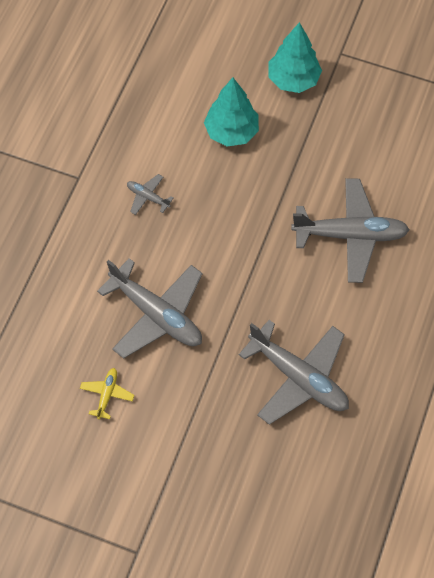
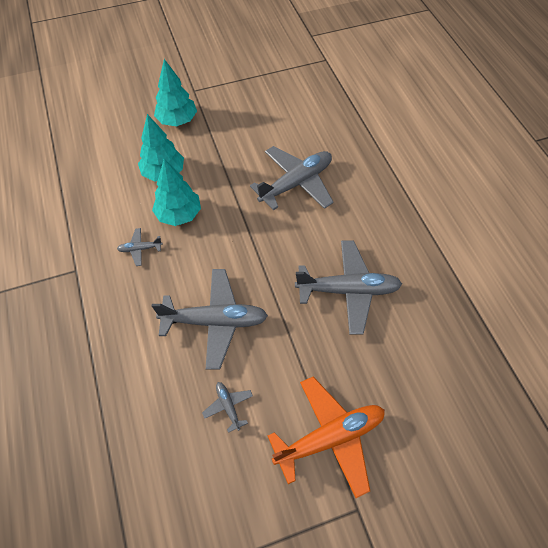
camera: 40 degrees left, 5 degrees down
(107, 394) = (228, 406): yellow plane -> grey plane
(165, 484) = (329, 437): none -> orange plane
(209, 187) = (179, 214): none -> turquoise tree

